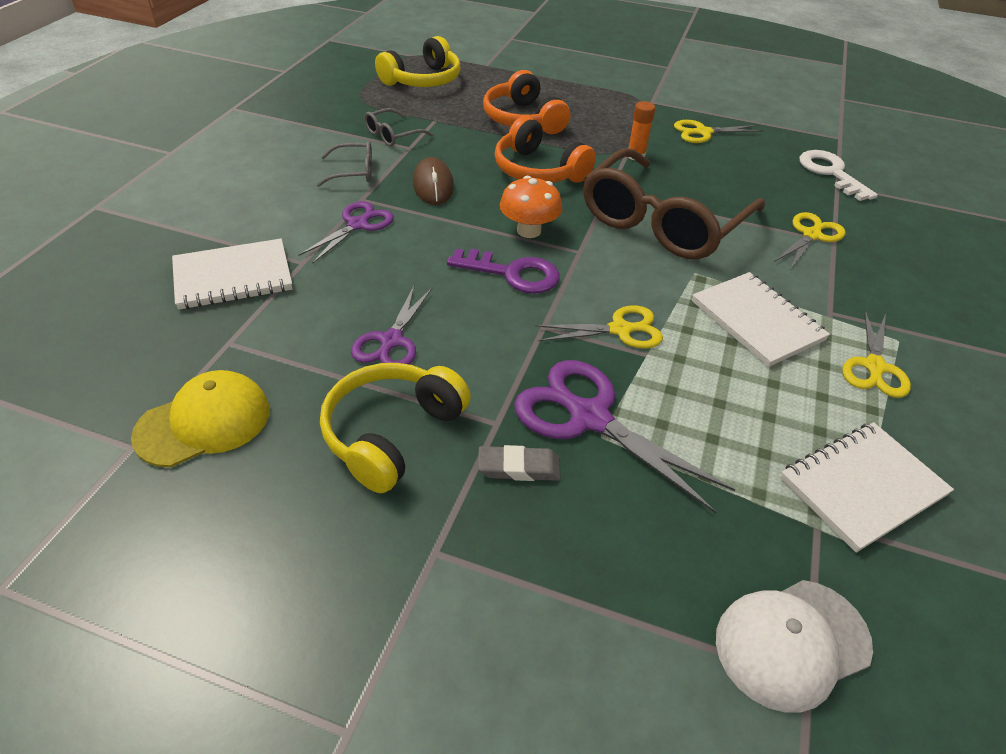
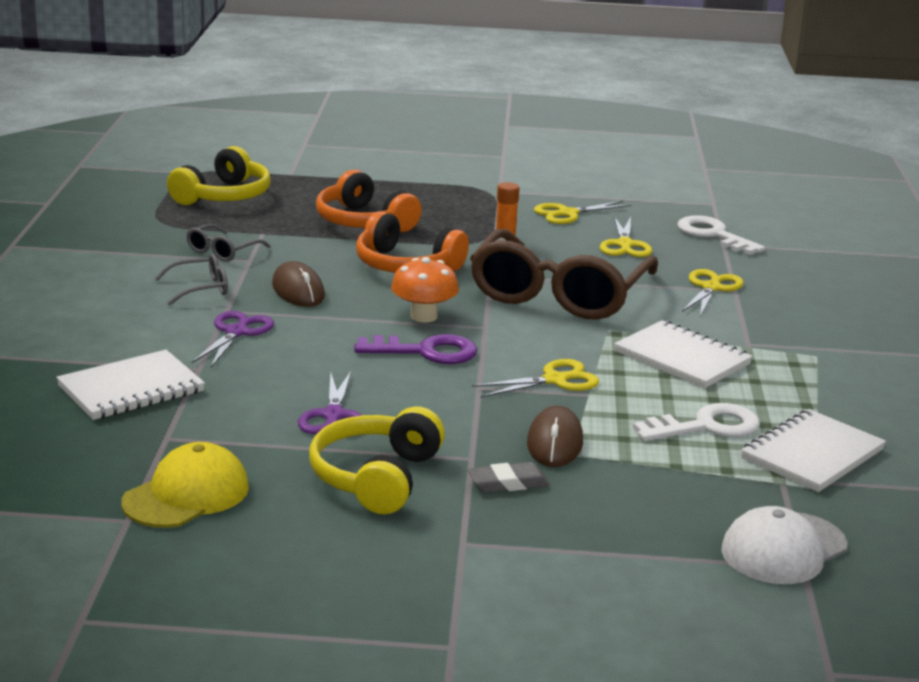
camera: 15 degrees left, 20 degrees down
(588, 417) = (554, 443): purple scissors -> brown mouse
(755, 422) = (707, 426): none -> white key
(874, 367) = (800, 377): yellow scissors -> yellow scissors (625, 245)

